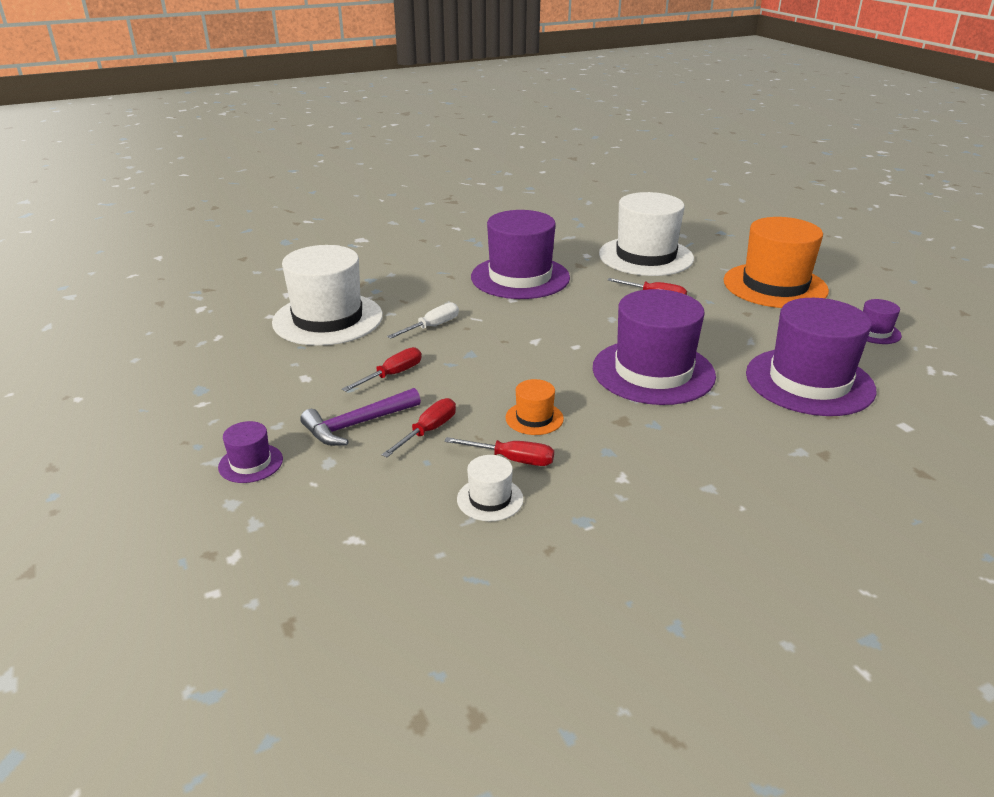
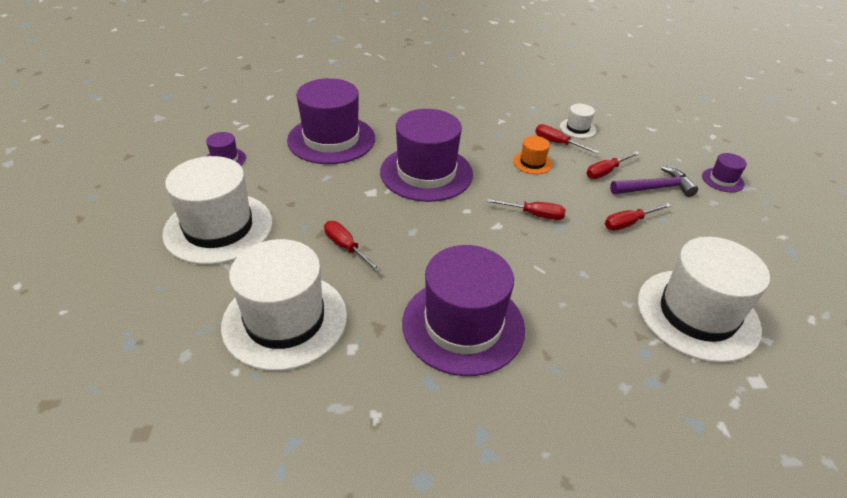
camera: 160 degrees left, 10 degrees up
(432, 326) = (586, 270): white screwdriver -> none
(502, 359) = (534, 215): none -> red screwdriver
(775, 286) = (218, 228): orange hat -> white hat

